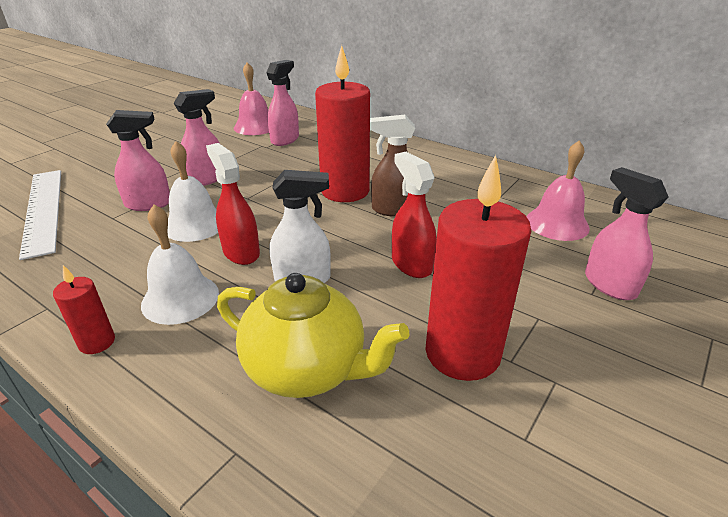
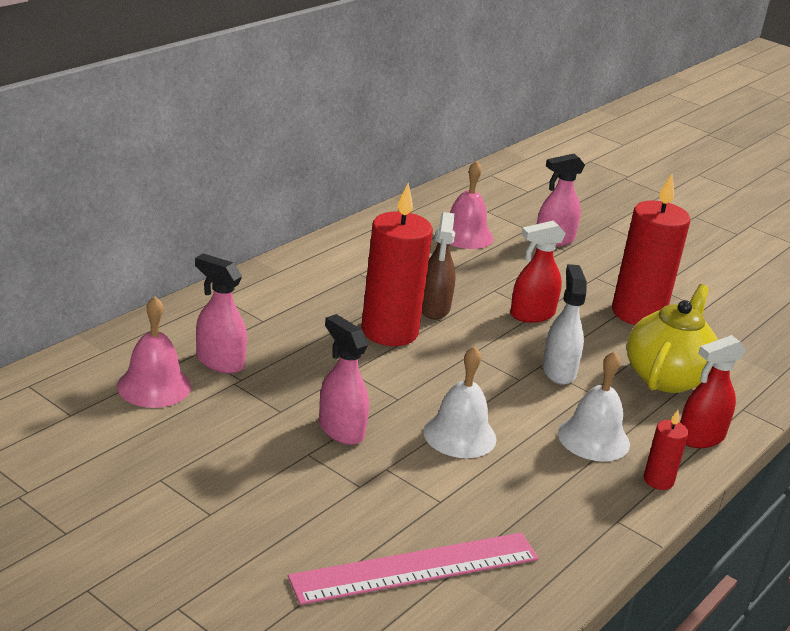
camera: 90 degrees left, 5 degrees down
(43, 210) = (415, 568): white ruler -> pink ruler
(149, 204) = (408, 474): pink spray bottle -> none
(241, 252) = (516, 404): red spray bottle -> red spray bottle (700, 437)

